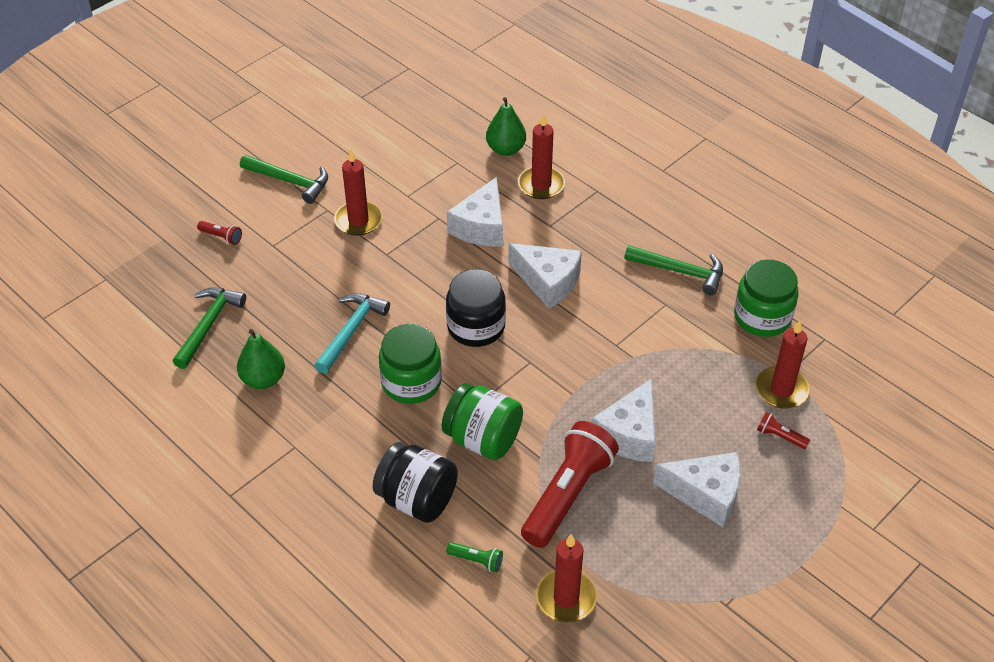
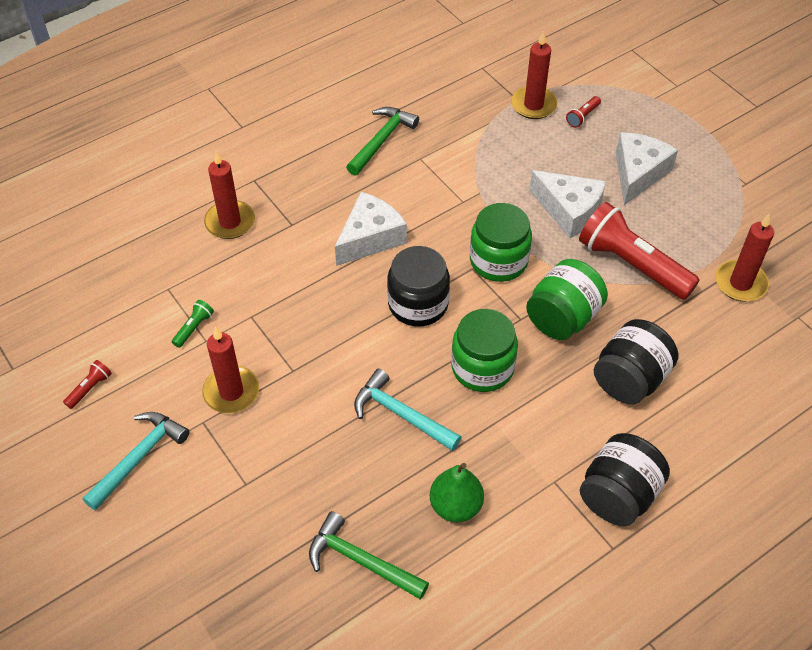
camera: 80 degrees left, 5 degrees up
(221, 237) = (214, 540): red flashlight -> red flashlight (90, 388)
(284, 496) = (618, 495): none -> black jar
(289, 181) = (139, 458): green hammer -> turquoise hammer
(477, 560) = (700, 341): green flashlight -> green flashlight (194, 328)
(481, 226) = (276, 280): white cheese -> none
(505, 149) = (163, 243): green pear -> none
(762, 317) = (449, 99): green jar -> green jar (498, 261)

